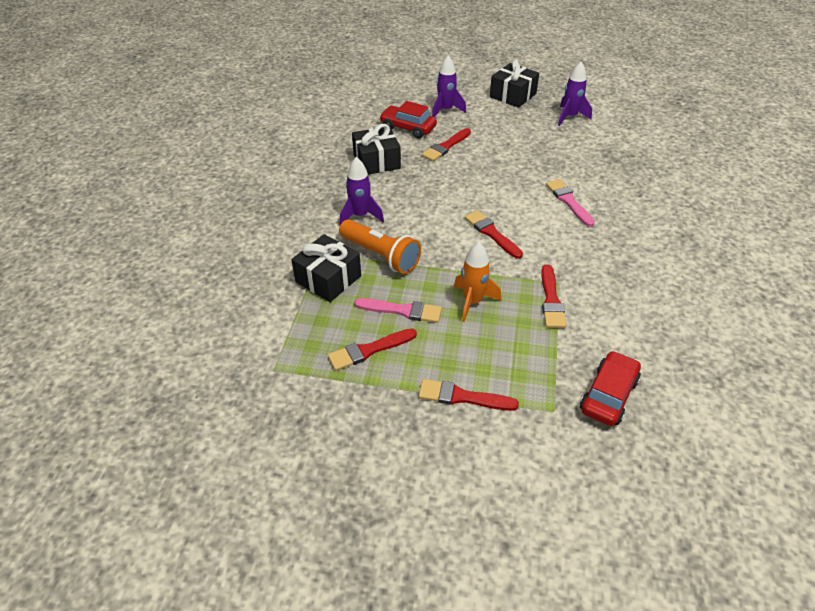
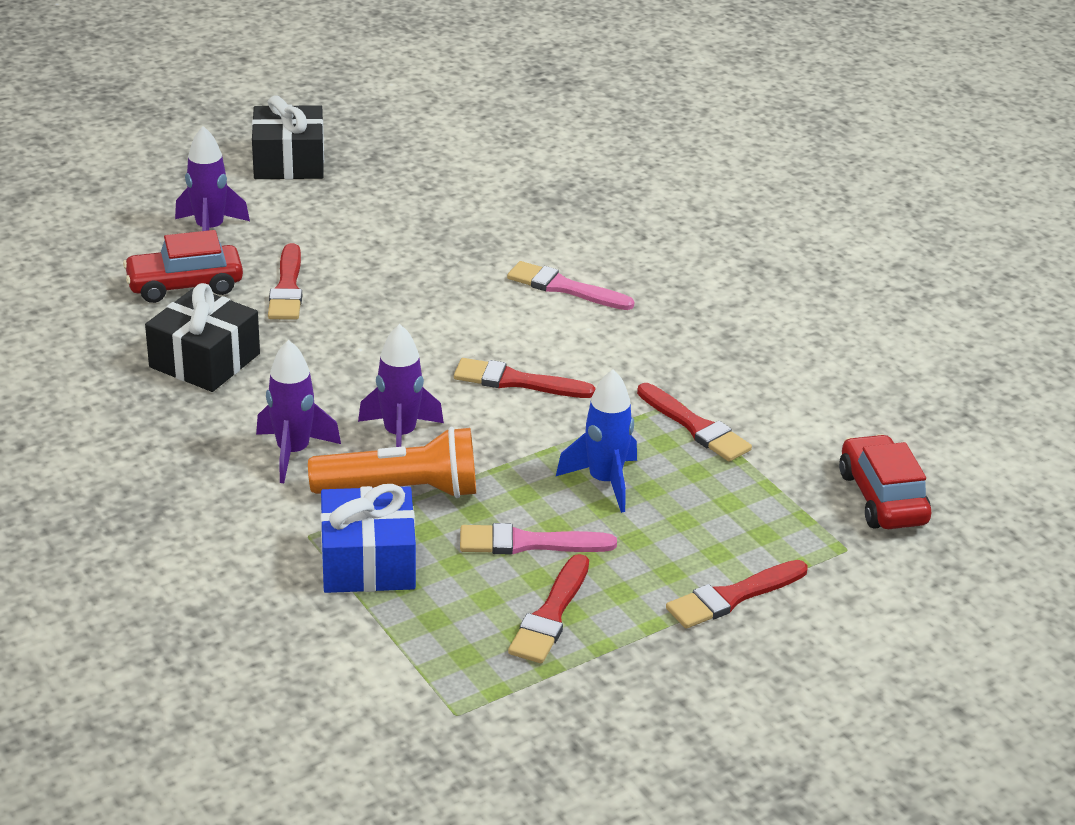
camera: 45 degrees left, 10 degrees down
(328, 279) = (368, 562): black gift -> blue gift
(402, 310) = (528, 543): pink brush -> pink brush turned 150 degrees counterclockwise
(472, 302) = (604, 482): orange rocket -> blue rocket
(570, 117) = (419, 162): purple rocket -> purple rocket (400, 435)

